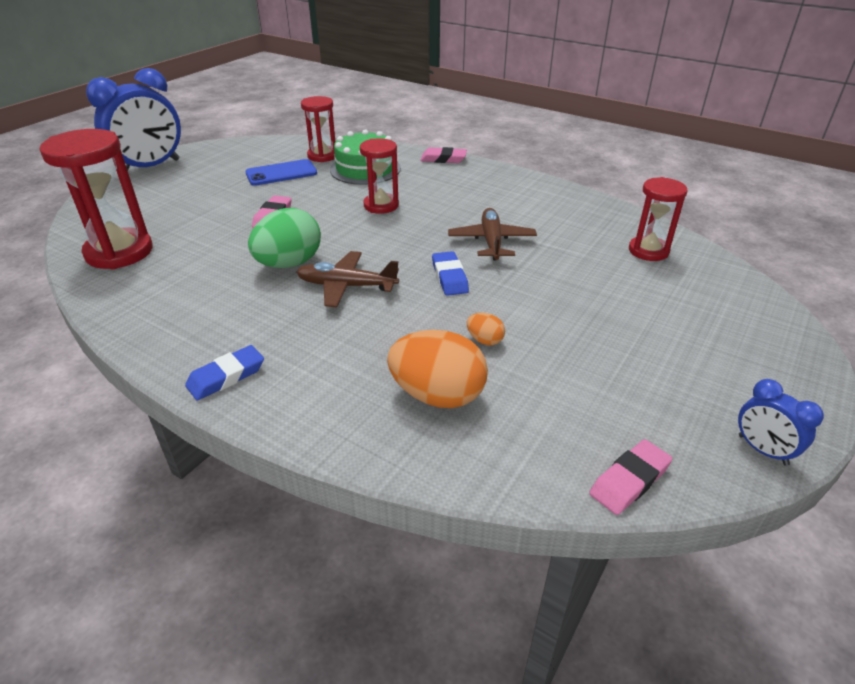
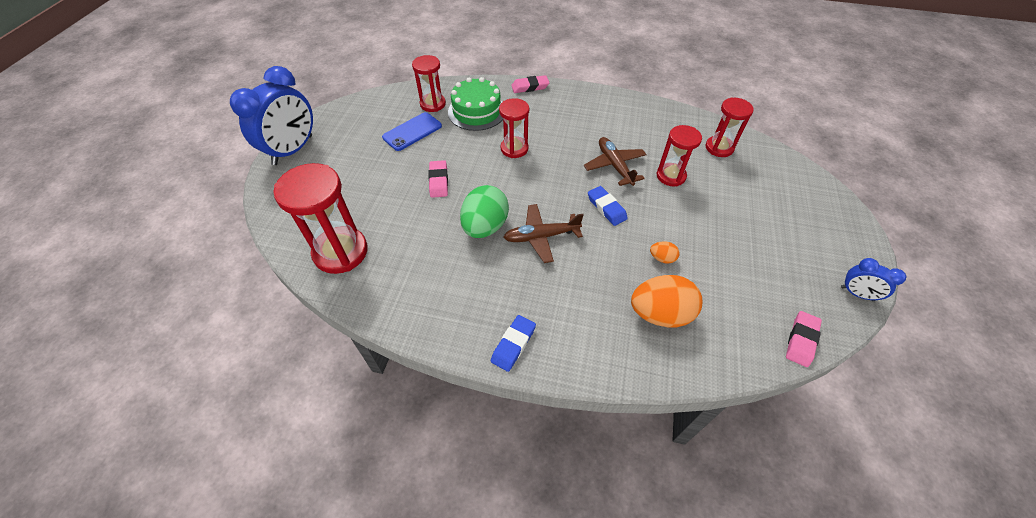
camera: 20 degrees left, 15 degrees up
(559, 265) = (671, 176): none -> red hourglass

